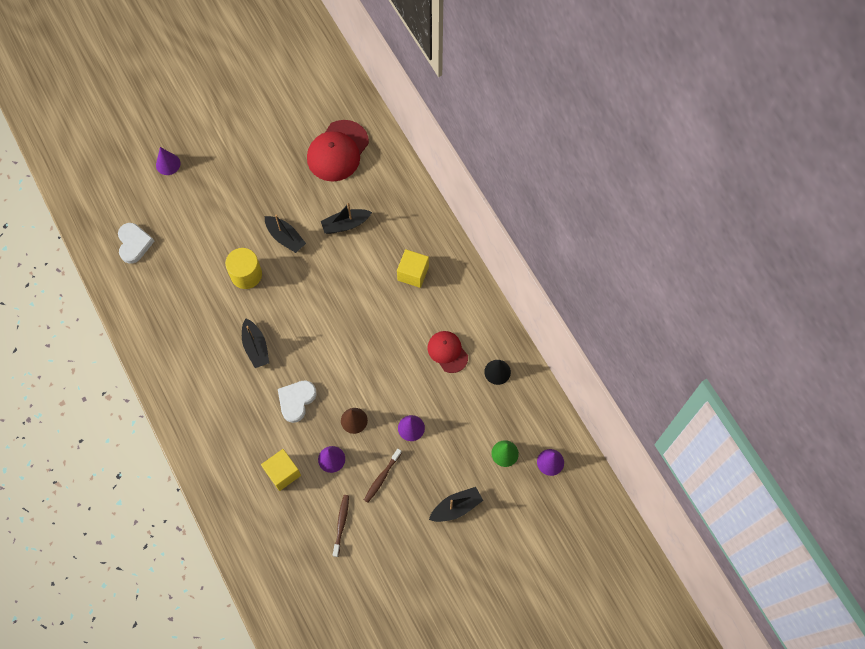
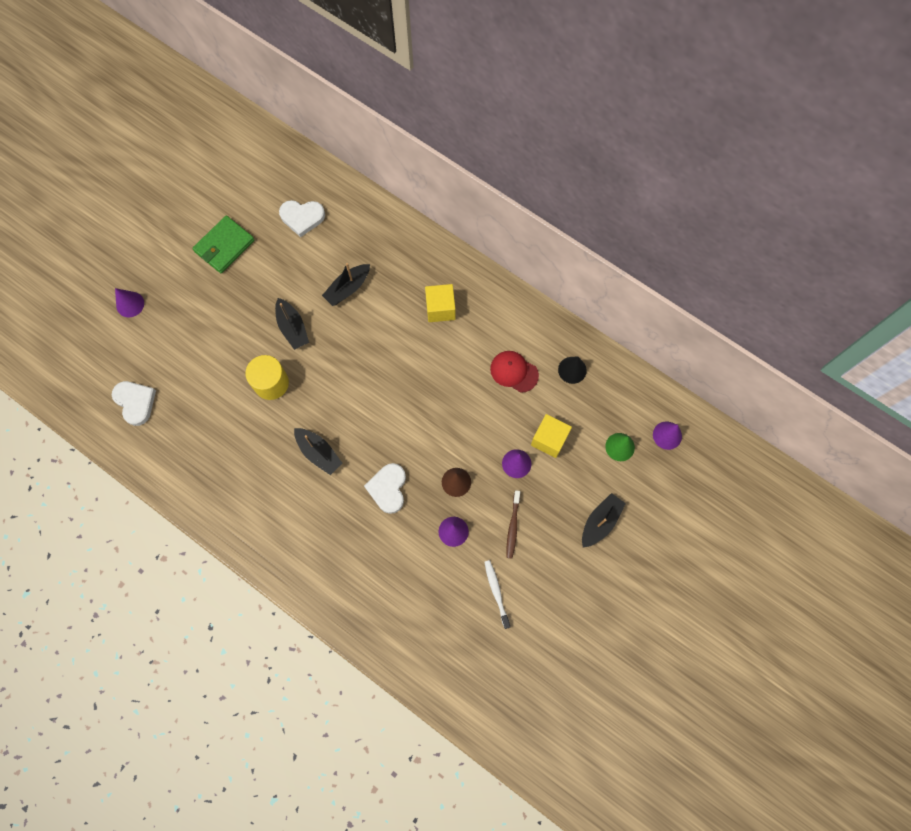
camera: 25 degrees left, 5 degrees up
(264, 148) = (224, 246): none -> green wallet
(283, 473) = (411, 568): yellow cube -> yellow cube (549, 439)
(285, 237) = (292, 328): black boat -> black boat turned 45 degrees clockwise
(338, 151) = (302, 217): red cap -> white heart
(341, 524) = (496, 592): brown toothbrush -> white toothbrush

